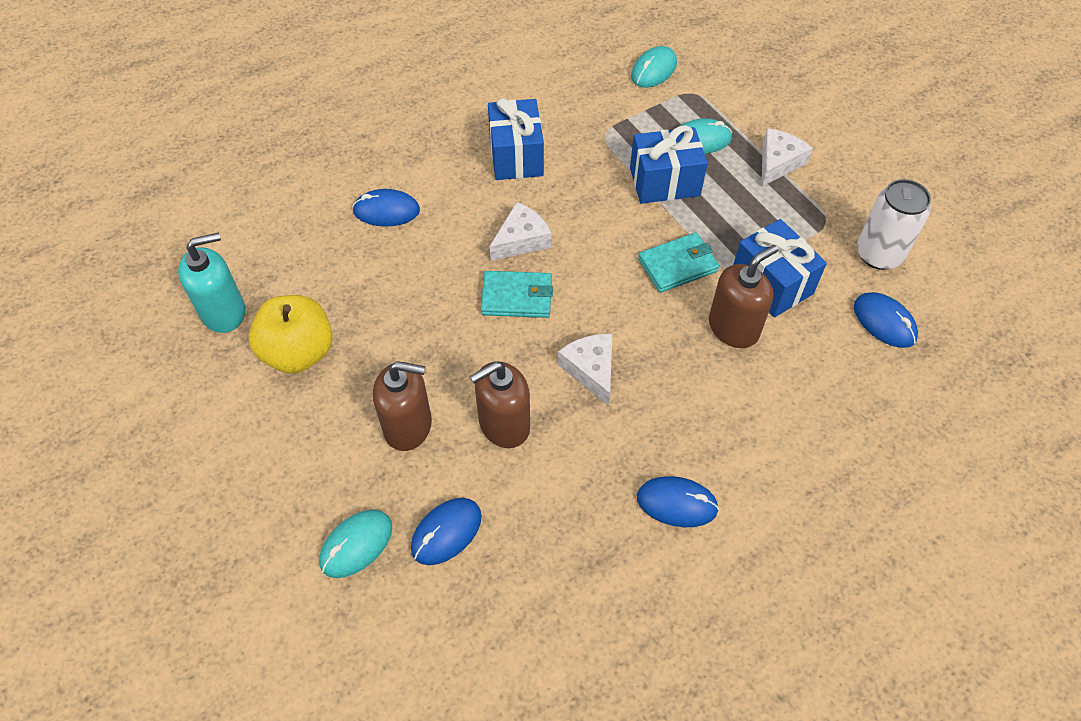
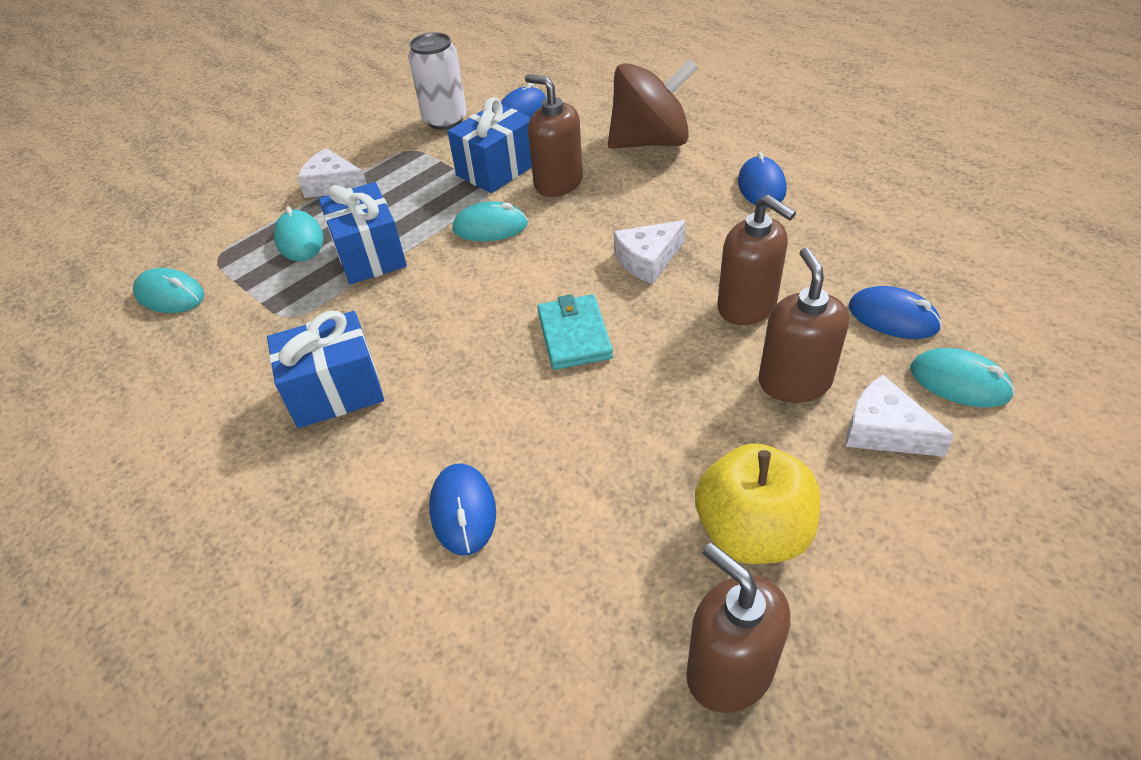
camera: 100 degrees left, 10 degrees down
(224, 312) = (729, 671): turquoise soap dispenser -> brown soap dispenser
(521, 240) = (485, 352): white cheese -> white cheese (884, 430)
(677, 265) = (490, 227): turquoise wallet -> turquoise mouse
(791, 426) = (650, 142): none -> brown spinning top

